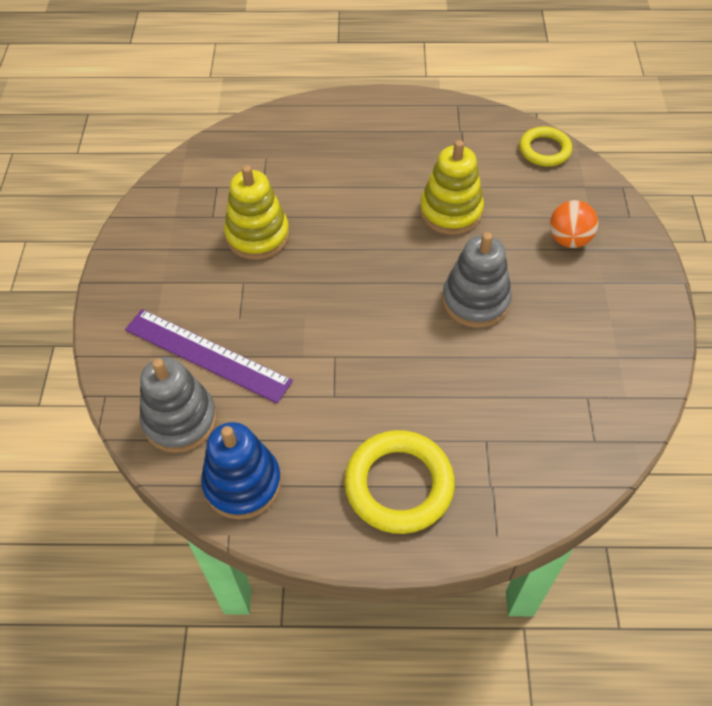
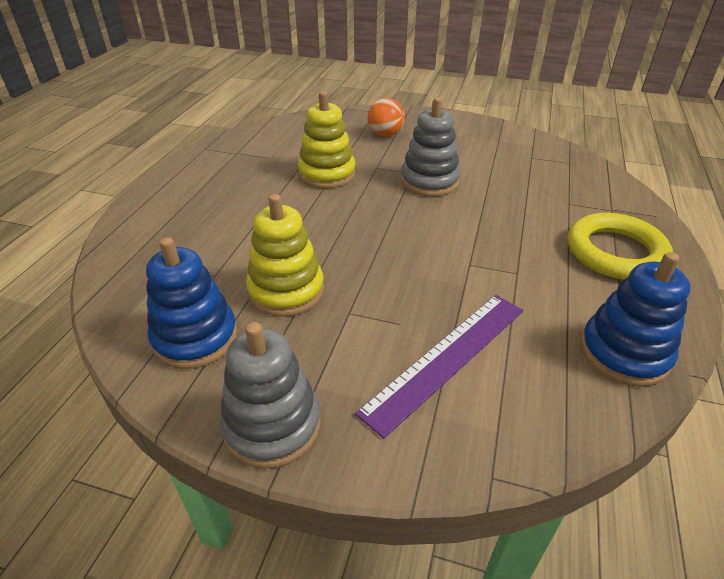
camera: 75 degrees left, 15 degrees down
(180, 420) = (539, 396): grey stacking toy -> grey stacking toy (272, 425)
(193, 202) = (195, 337): none -> blue stacking toy
(544, 150) = (289, 125): yellow ring -> none

